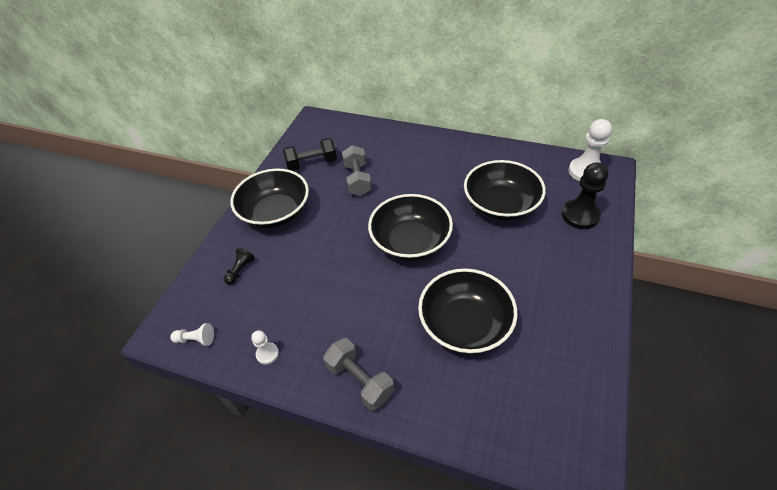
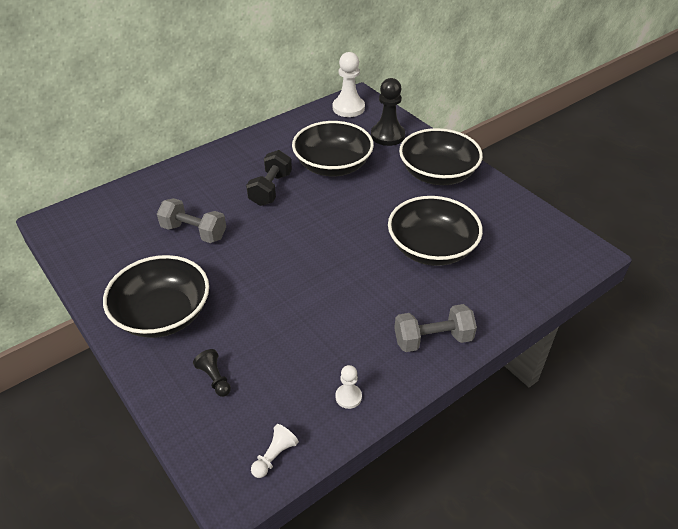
camera: 60 degrees left, 5 degrees down
(312, 163) = (124, 254): black dumbbell -> black dumbbell (270, 189)
(410, 242) = (314, 236): black bowl -> black bowl (437, 174)

